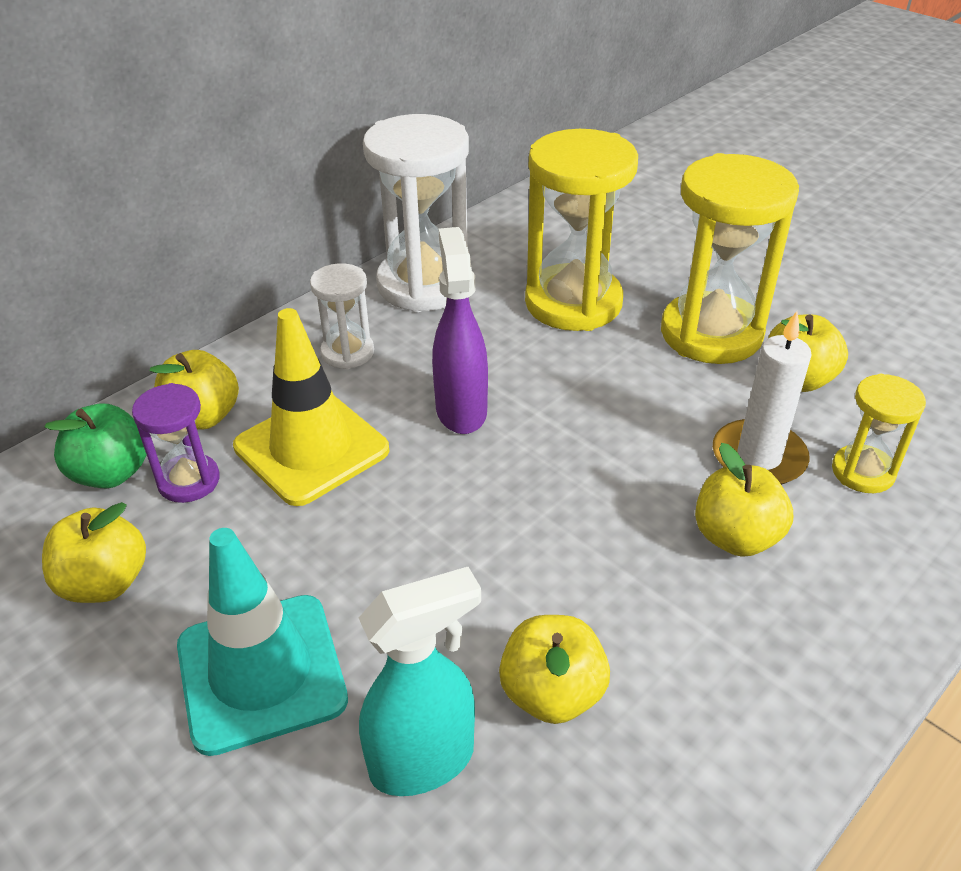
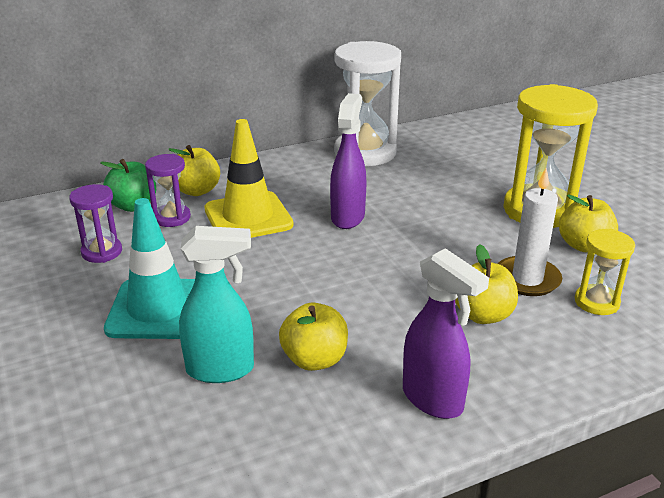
camera: 20 degrees right, 10 degrees down
(105, 583) = (102, 252): yellow apple -> purple hourglass
(347, 352) = (297, 177): white hourglass -> none
(573, 303) = (455, 178): yellow hourglass -> none
(751, 711) = (433, 400): none -> purple spray bottle

